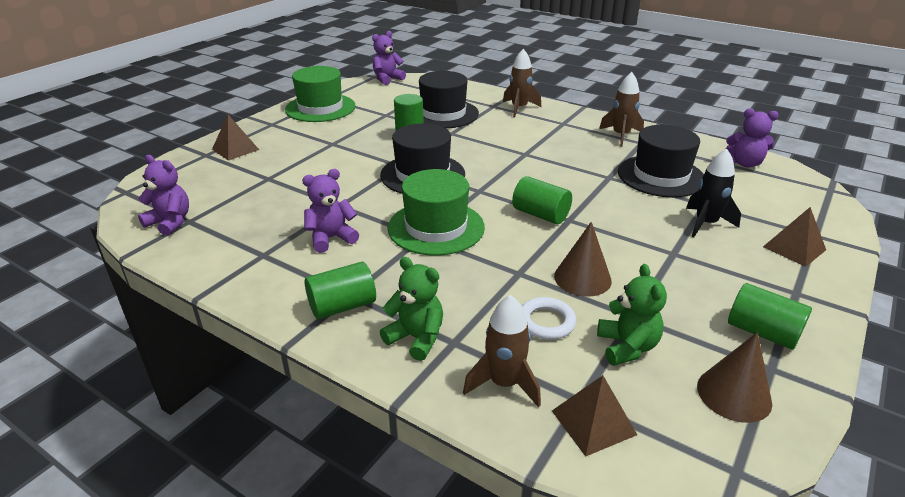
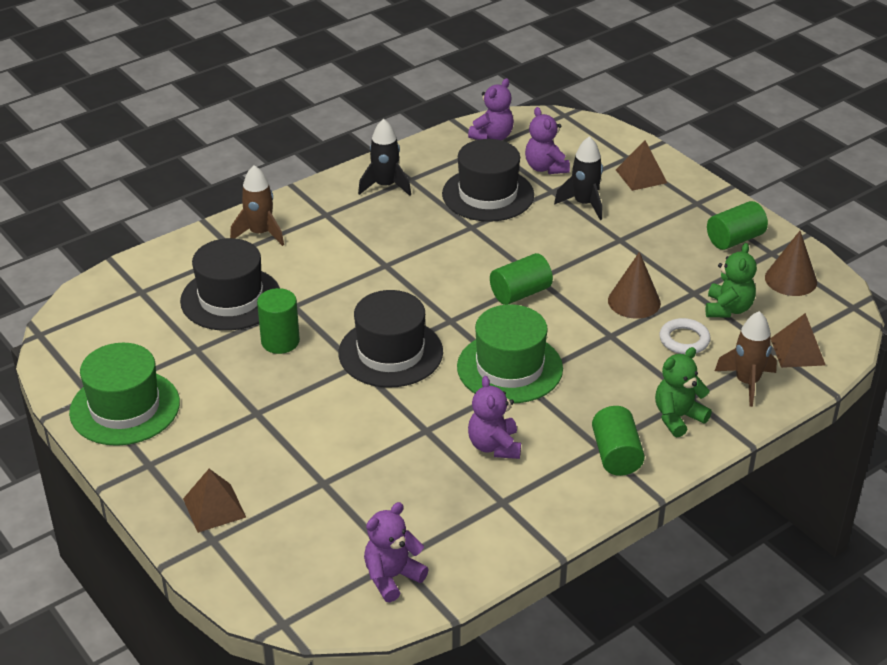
camera: 70 degrees left, 5 degrees up
(387, 79) = (63, 323): purple teddy bear -> purple teddy bear (545, 168)
(621, 136) = (385, 186): brown rocket -> black rocket
(627, 347) = (728, 309): green teddy bear -> green teddy bear turned 90 degrees clockwise

